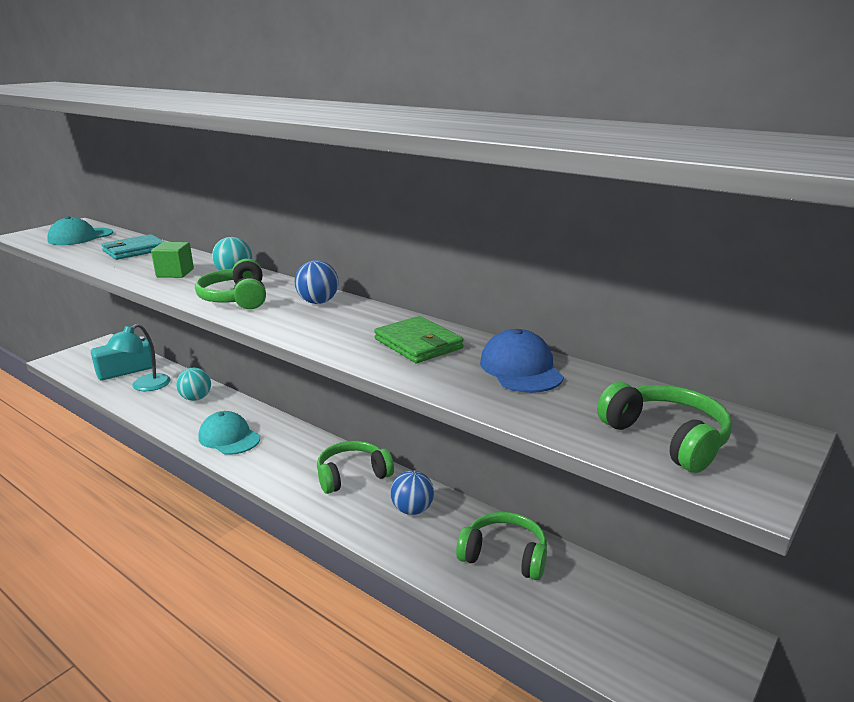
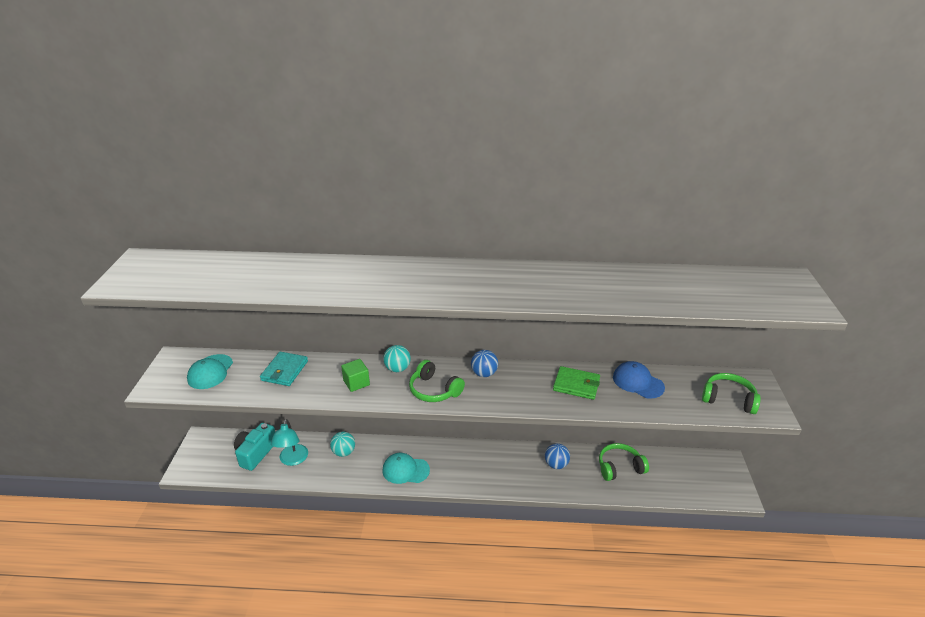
camera: 35 degrees left, 10 degrees up
(352, 475) = (505, 459): green headphones -> none

